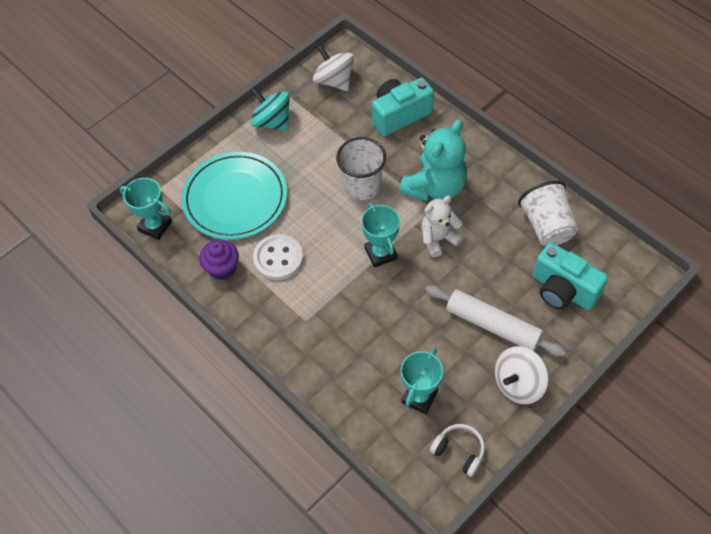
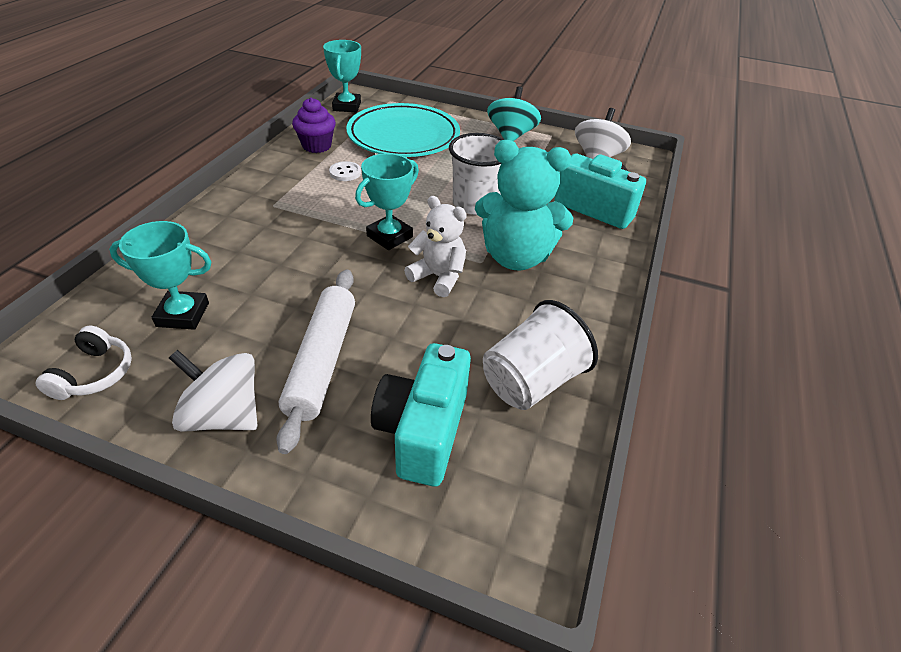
camera: 60 degrees right, 15 degrees down
(278, 258) = (345, 173): white button -> white button, size x0.55

